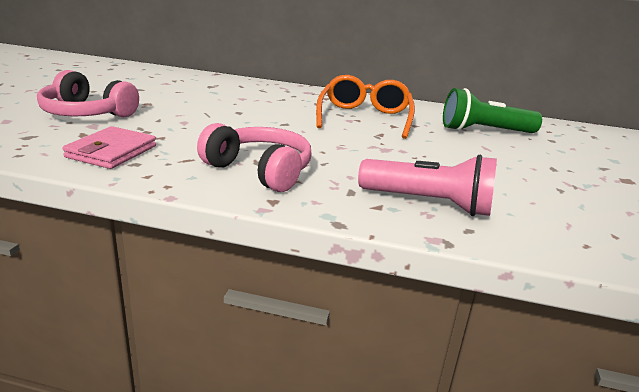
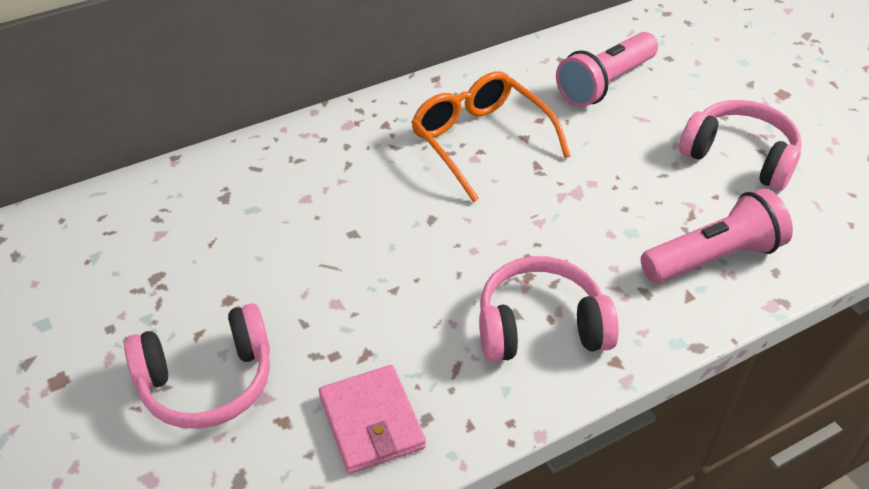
camera: 40 degrees left, 20 degrees up
(484, 131) = (605, 84): green flashlight -> pink flashlight
(535, 184) = (739, 156): none -> pink headphones

